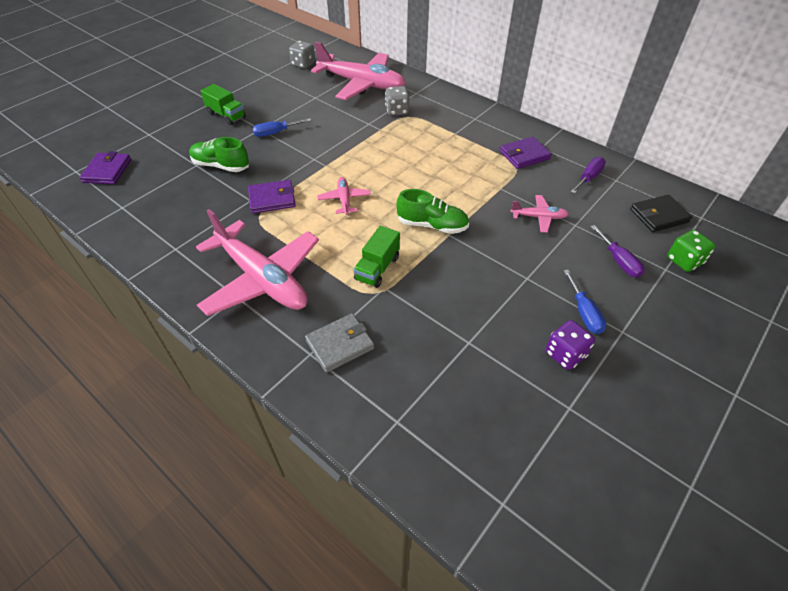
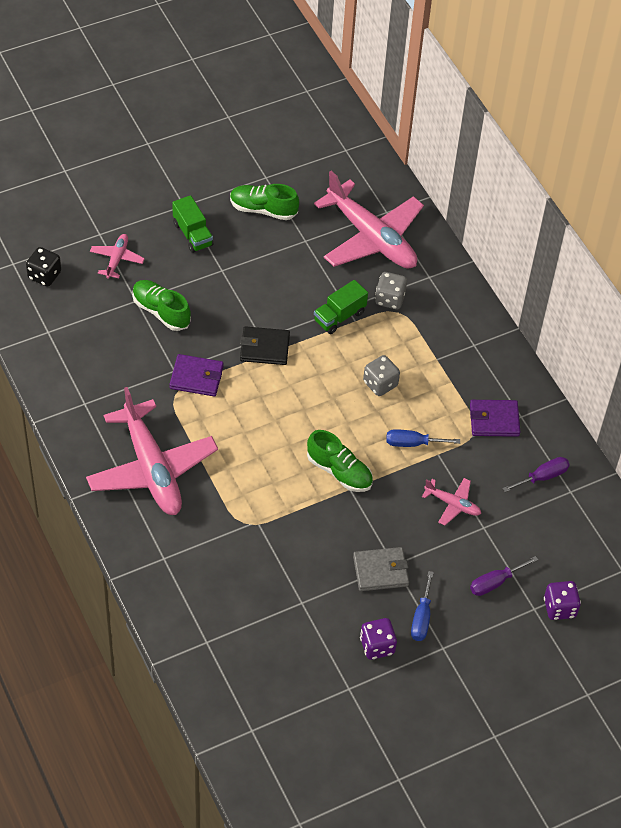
camera: 20 degrees right, 5 degrees up
(107, 171) = (44, 275): purple wallet -> black dice
(274, 89) = (263, 209): none -> green shoe
(275, 133) = (236, 283): blue screwdriver -> blue screwdriver (412, 443)
(303, 64) = (317, 175): grey dice -> grey dice (380, 384)
(340, 344) = (192, 560): grey wallet -> grey wallet (380, 571)
(344, 200) = (268, 406): pink plane -> pink plane (117, 259)
(377, 268) = (261, 499): green truck -> green truck (339, 316)
(619, 261) = (495, 582): purple screwdriver -> purple screwdriver turned 60 degrees clockwise
(659, 216) = (578, 551): black wallet -> black wallet (264, 348)
(684, 261) = (559, 608): green dice -> purple dice

